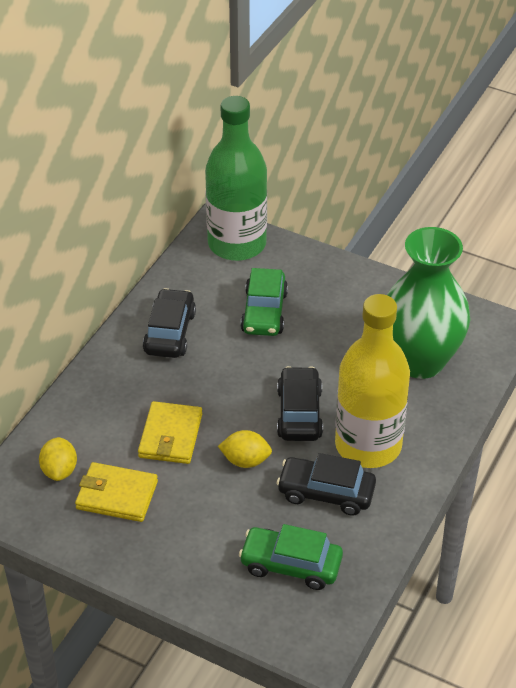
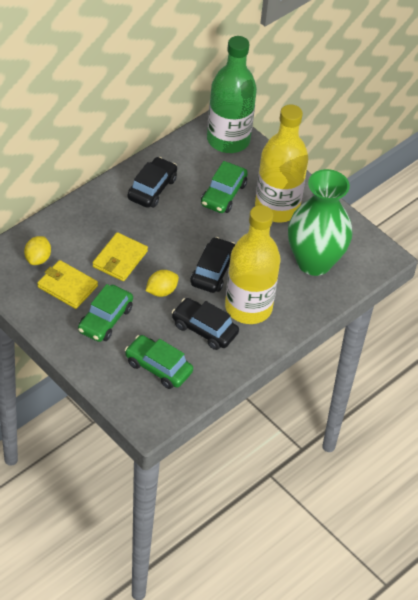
camera: 15 degrees right, 5 degrees up
(189, 523) = (105, 319): none -> green car
(245, 460) = (161, 291): yellow lemon -> yellow lemon turned 60 degrees counterclockwise
(339, 308) = (277, 208): none -> yellow bottle

